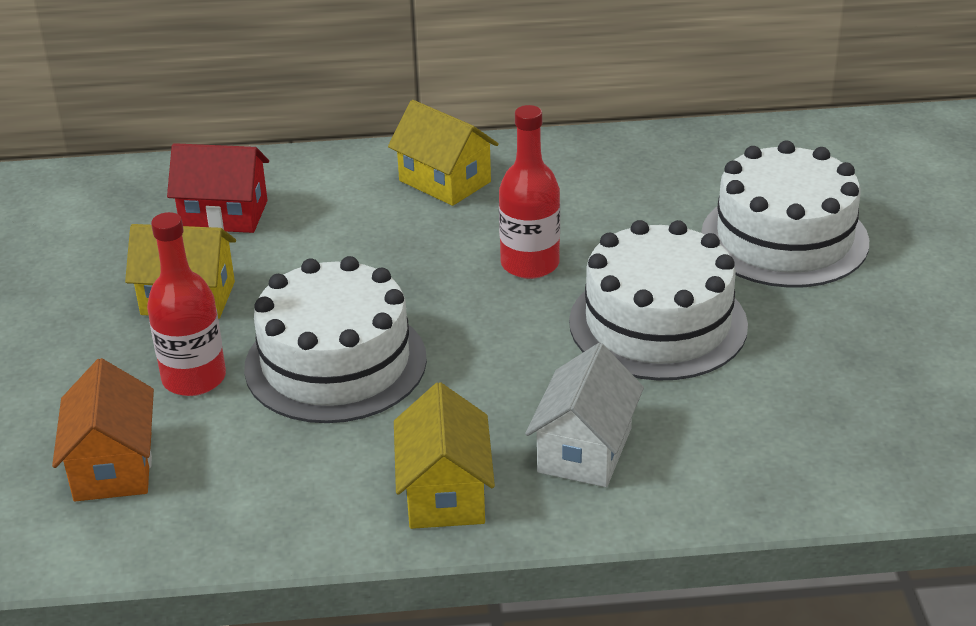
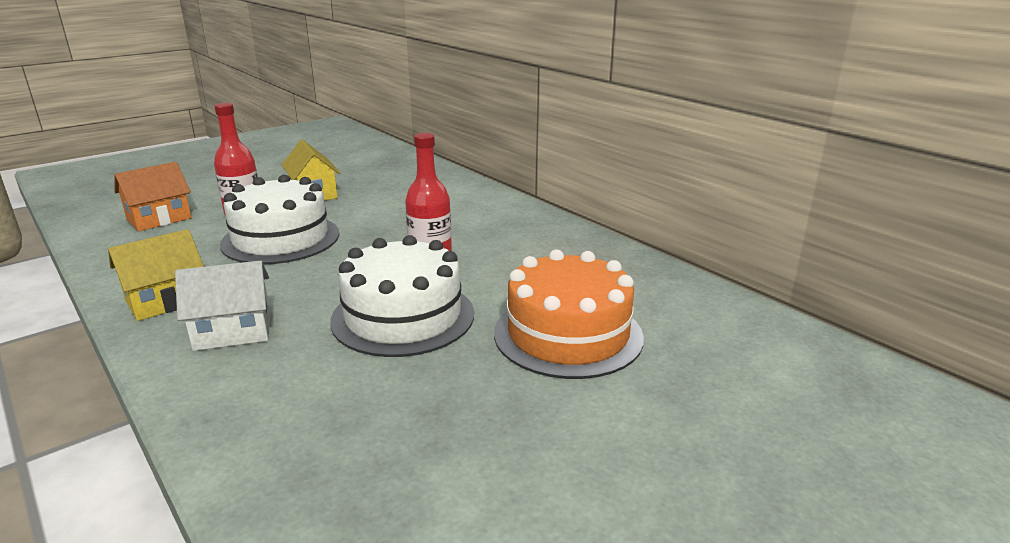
camera: 55 degrees right, 10 degrees down
(224, 215) = (395, 180): red house -> none
(444, 181) = (491, 214): yellow house -> none
(784, 238) = (568, 334): white cake -> orange cake

